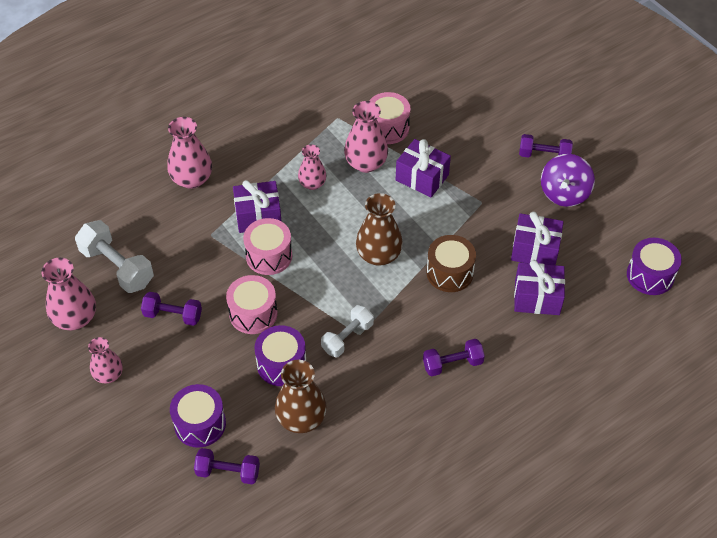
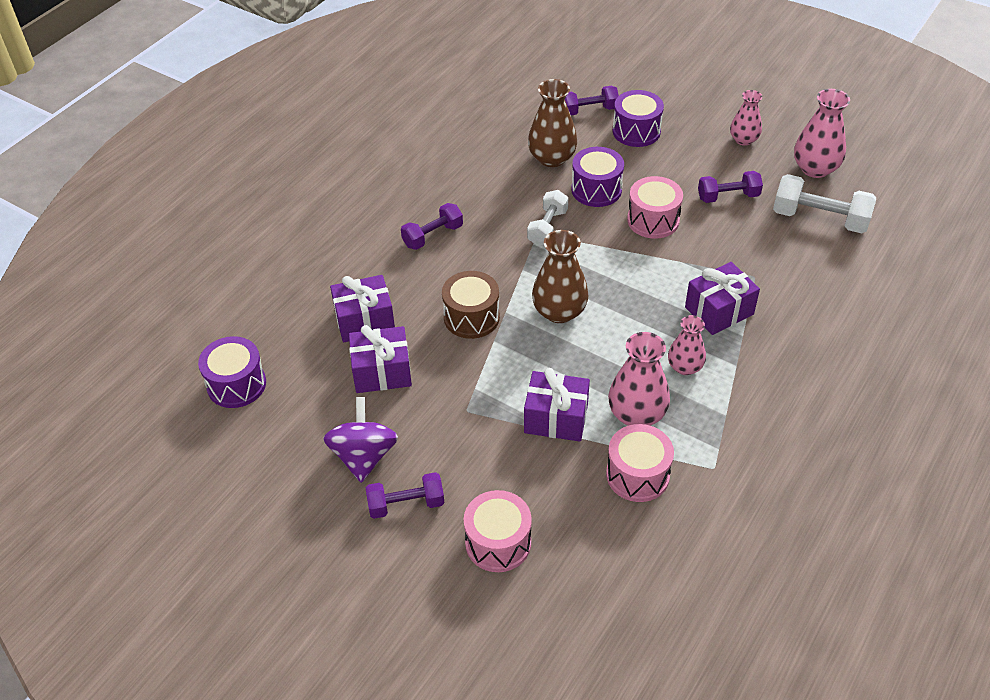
camera: 160 degrees right, 5 degrees down
(192, 179) = (827, 327): pink vase -> none
(269, 256) = (676, 275): pink drum -> pink drum (498, 543)

